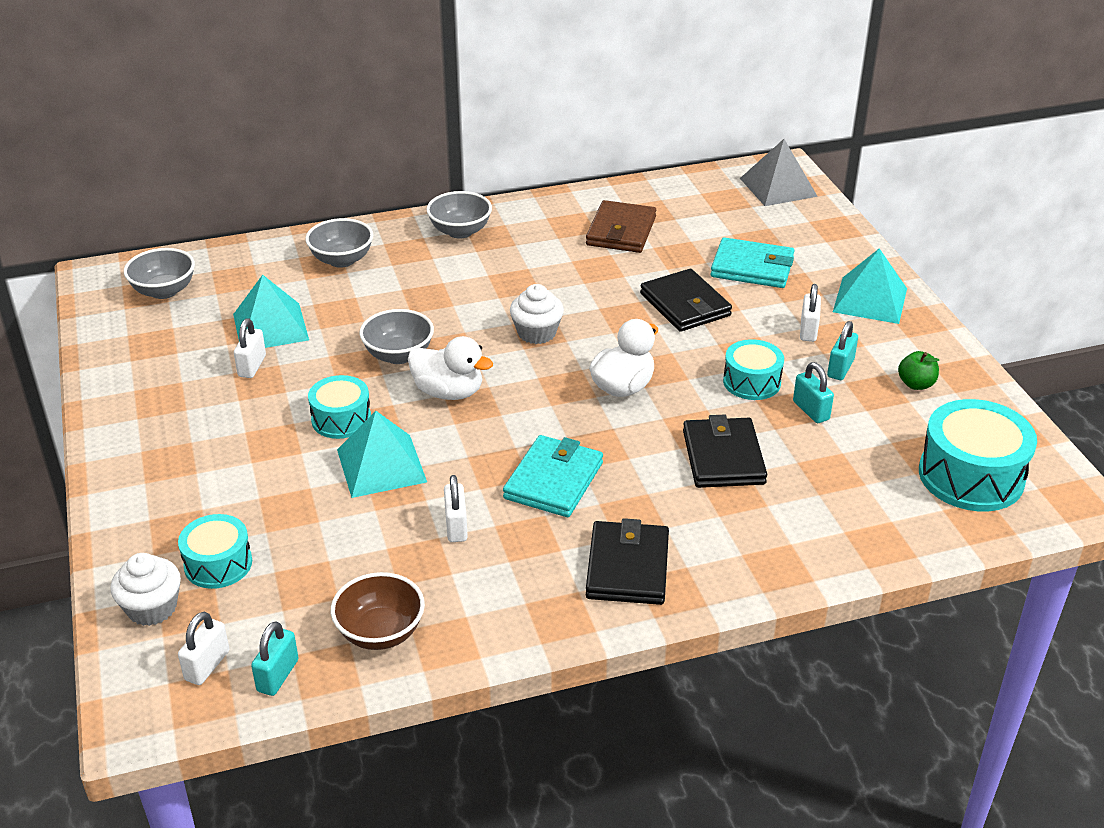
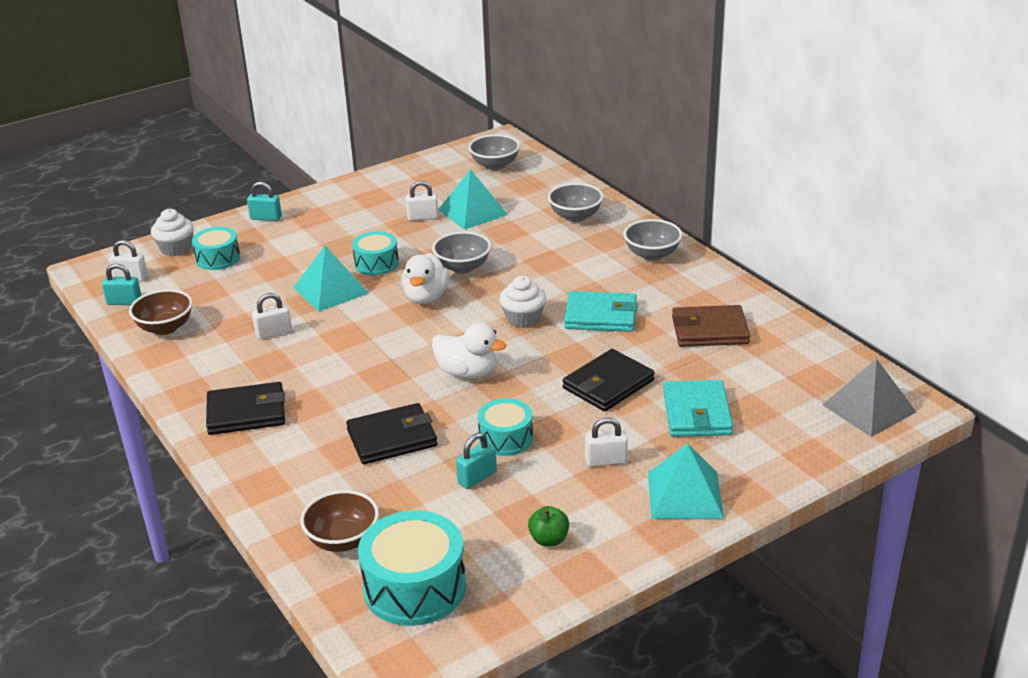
camera: 75 degrees right, 5 degrees down
(553, 481) = (336, 363): turquoise wallet -> turquoise wallet (600, 316)
(840, 368) = (552, 488): turquoise padlock -> turquoise padlock (266, 218)
(890, 515) = (343, 540): none -> brown bowl

